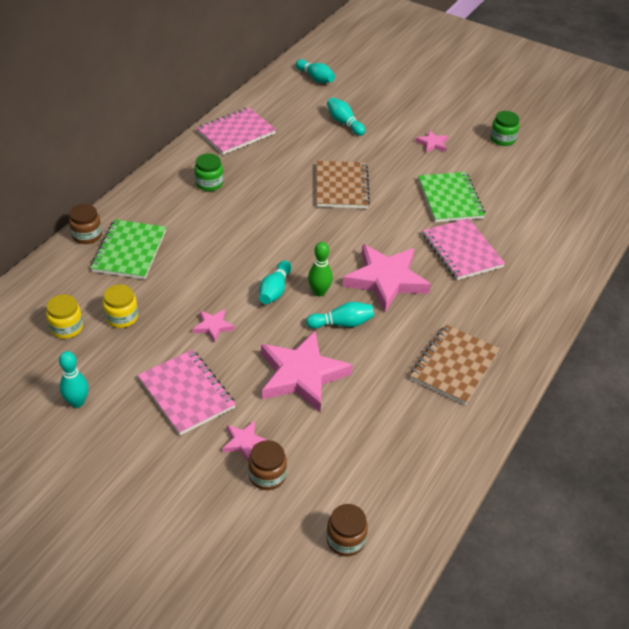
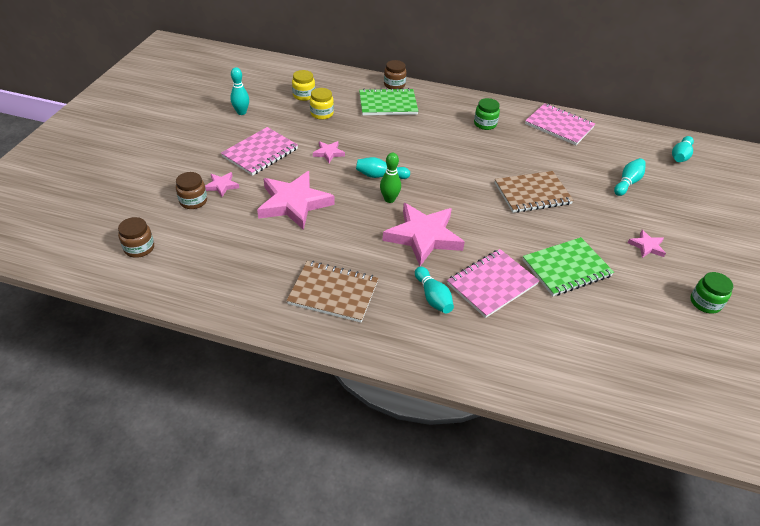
camera: 75 degrees right, 0 degrees up
(342, 323) = (358, 217): turquoise bowling pin -> turquoise bowling pin (433, 297)

